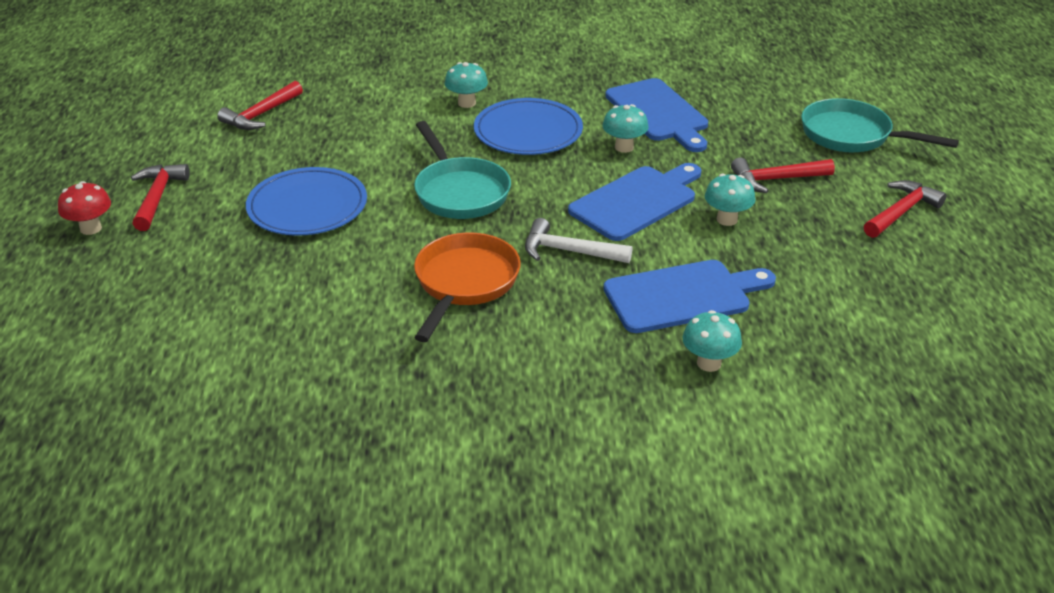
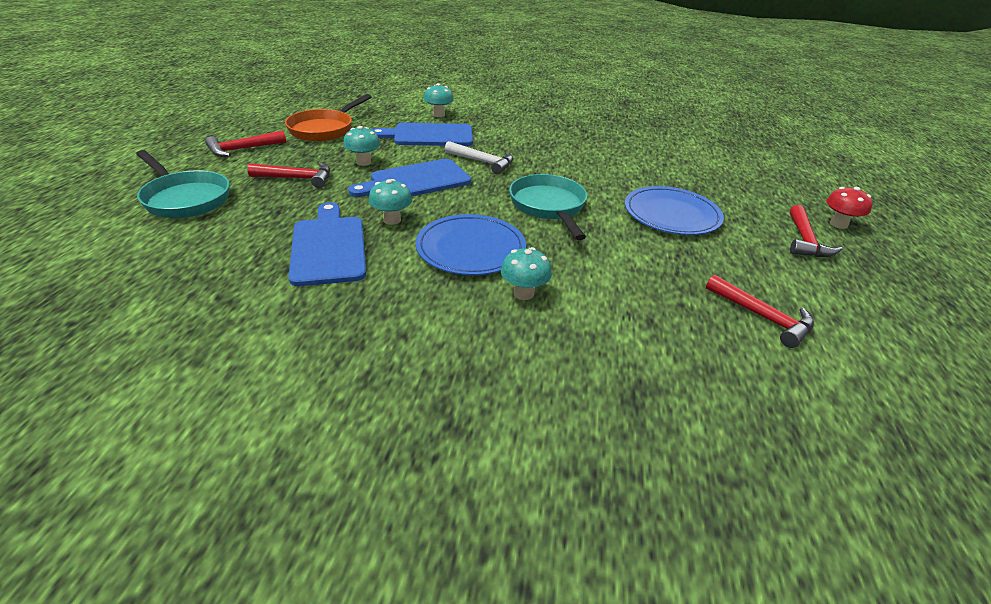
camera: 170 degrees left, 0 degrees up
(261, 115) = (762, 317): red hammer -> red hammer turned 90 degrees clockwise
(464, 283) = (555, 157): orange pan -> orange pan (324, 129)

